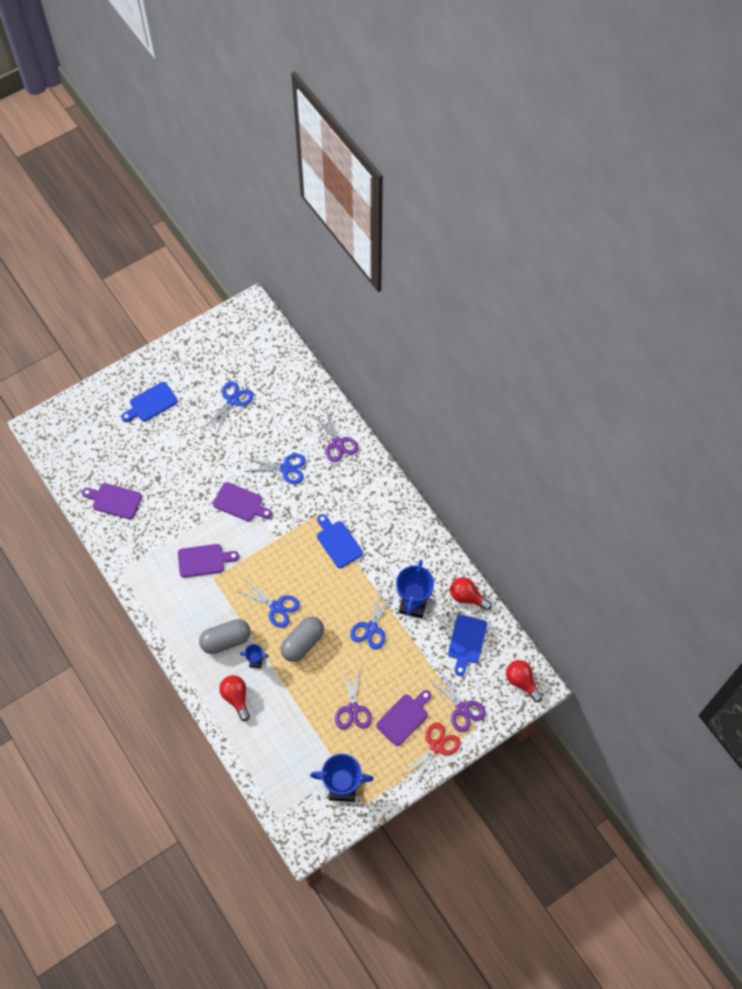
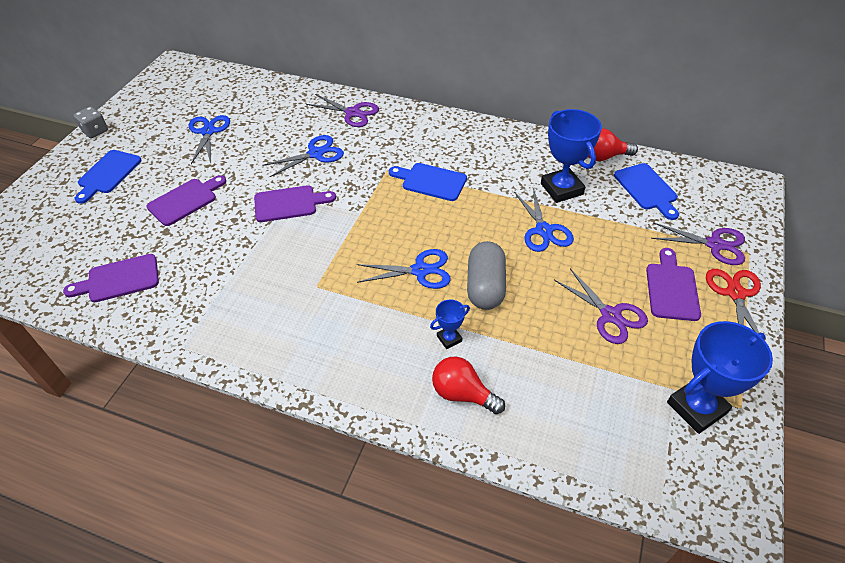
camera: 35 degrees left, 15 degrees down
(164, 353) = (95, 131): none -> grey dice
(204, 560) = (289, 275): purple cutting board -> purple cutting board (185, 200)
(226, 640) = (390, 339): grey capsule -> none
(521, 681) = (734, 190): red light bulb -> none

